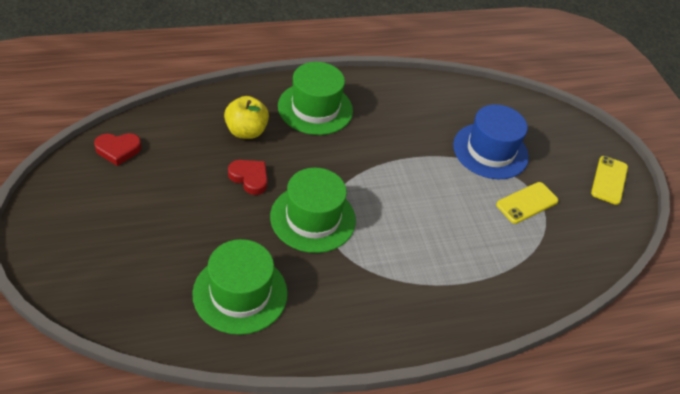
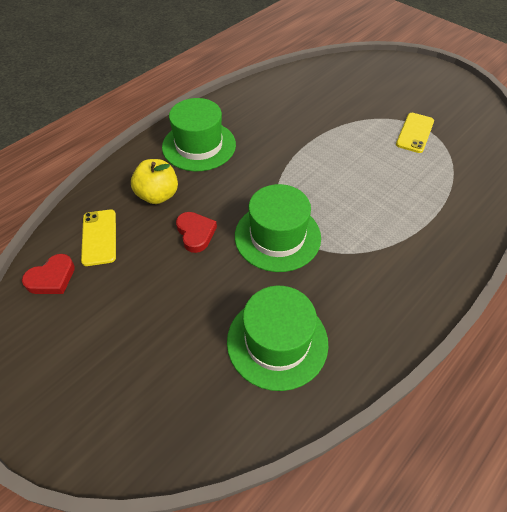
camera: 25 degrees left, 5 degrees up
(249, 178) = (195, 233): red heart -> red heart turned 60 degrees clockwise
(490, 151) = (355, 109): blue hat -> none
(609, 180) = (448, 88): yellow phone -> yellow phone (99, 237)

